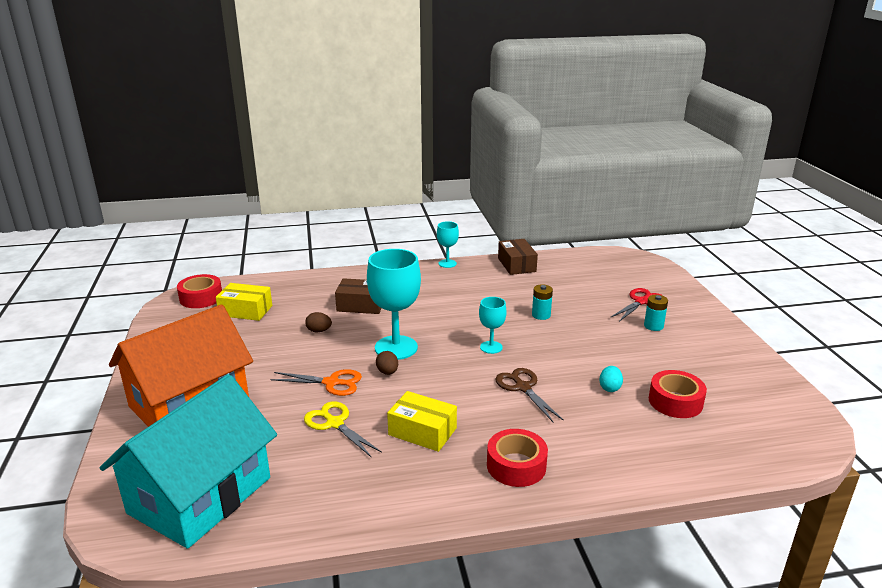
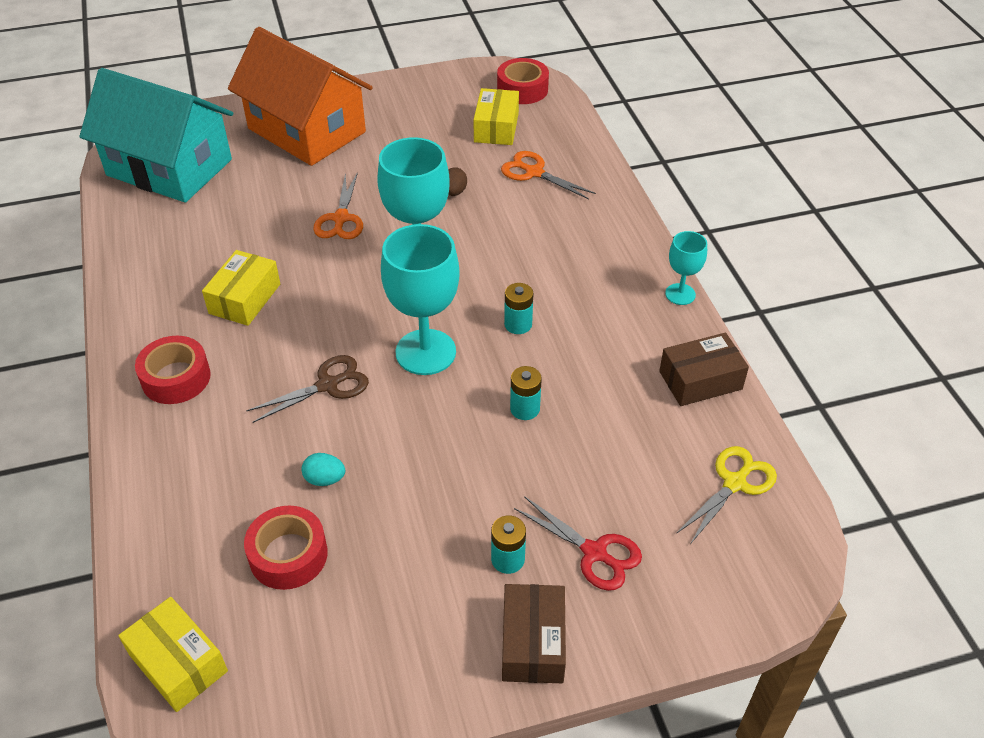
camera: 85 degrees right, 20 degrees up
(310, 299) = (534, 172): none -> orange scissors
(335, 423) = (265, 231): yellow scissors -> yellow scissors (735, 483)
(361, 305) = (525, 218): brown box -> brown box (533, 643)
(387, 372) = (363, 260): brown egg -> none
(467, 313) = (518, 324): none -> turquoise battery
(491, 347) = (425, 352): turquoise goblet -> turquoise goblet, size x1.91
(774, 444) = (178, 663): none -> yellow box

